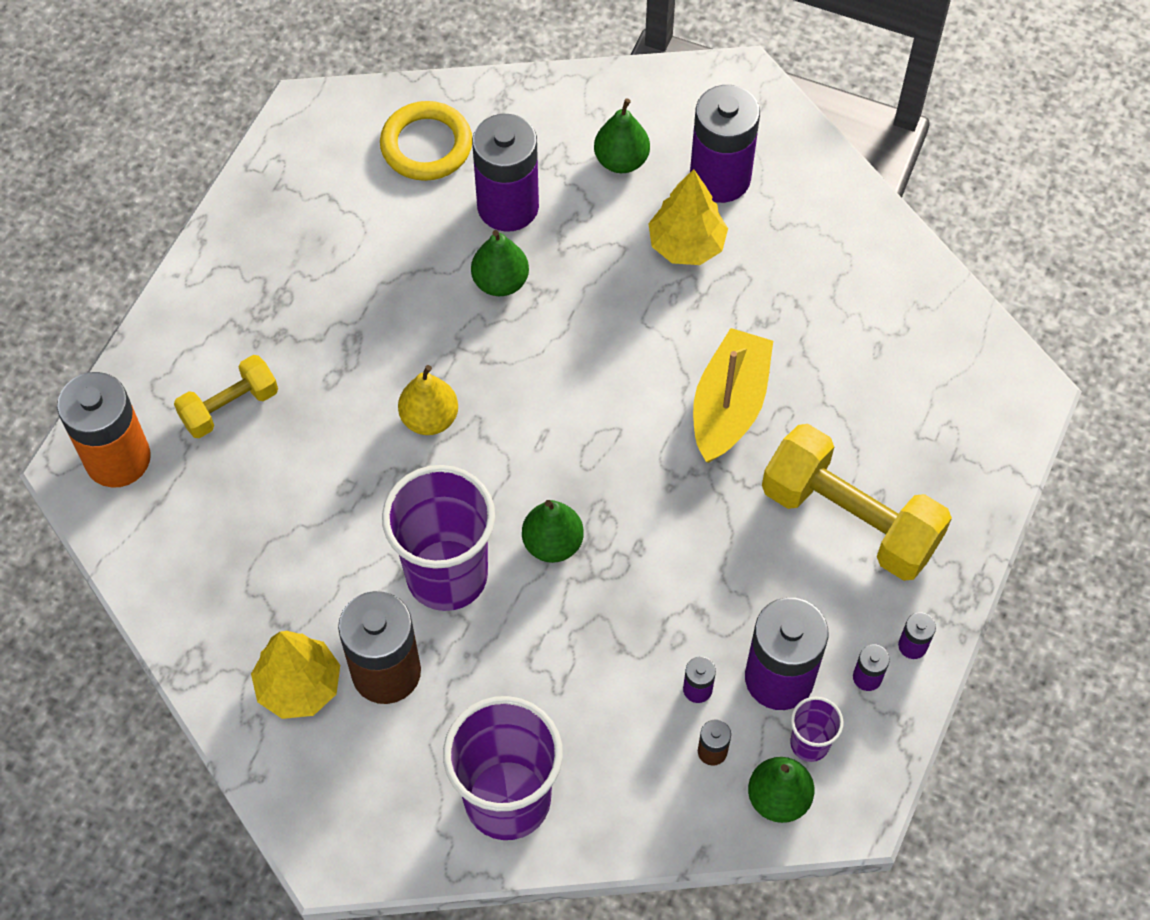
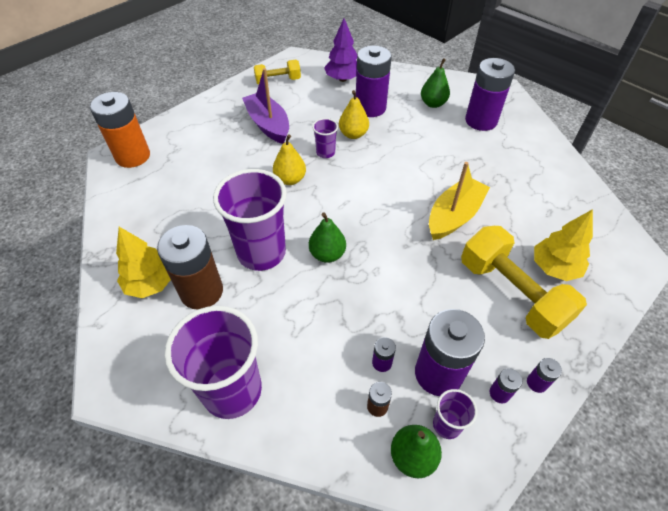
camera: 20 degrees right, 10 degrees down
(229, 406) = (197, 150): yellow dumbbell -> yellow dumbbell (278, 81)
(333, 307) = (268, 125): none -> purple boat
(426, 145) = (343, 79): yellow ring -> purple tree
(467, 340) = (325, 152): none -> purple cup
(500, 282) = (353, 134): green pear -> yellow pear
(686, 245) = (454, 142): yellow tree -> yellow tree (554, 267)

